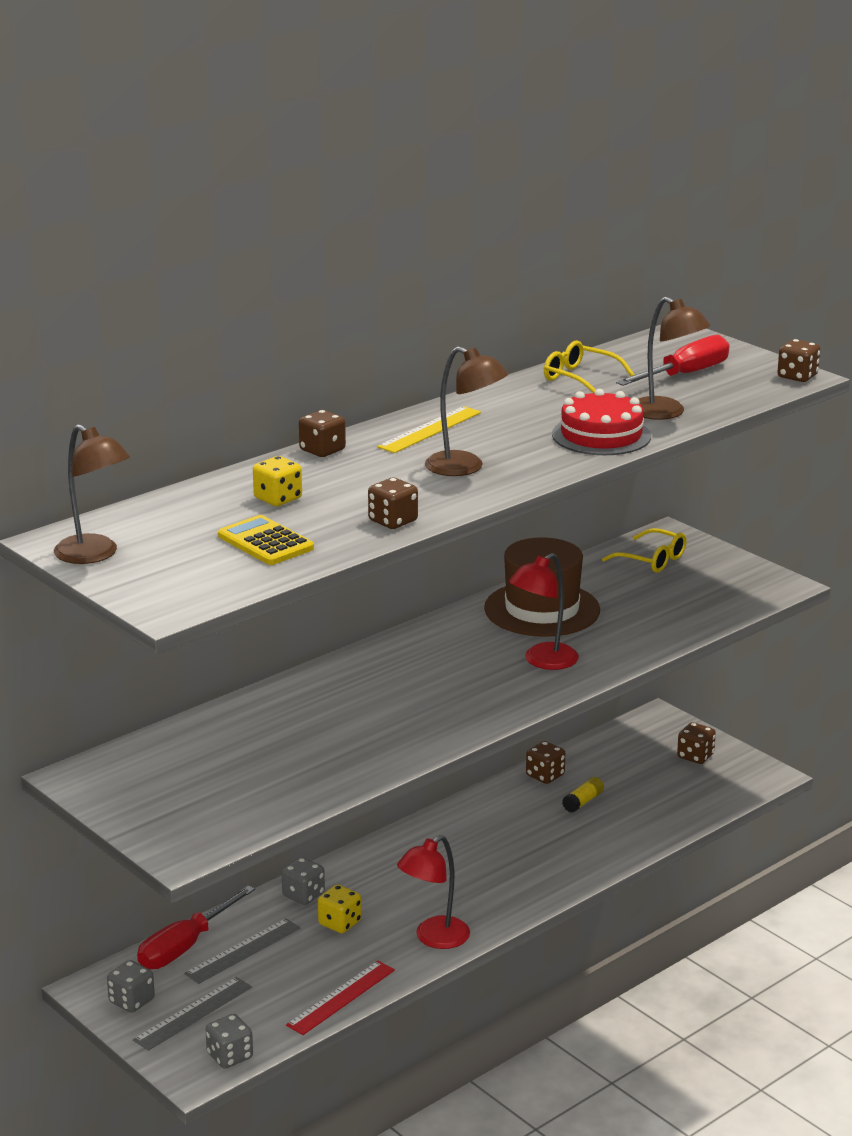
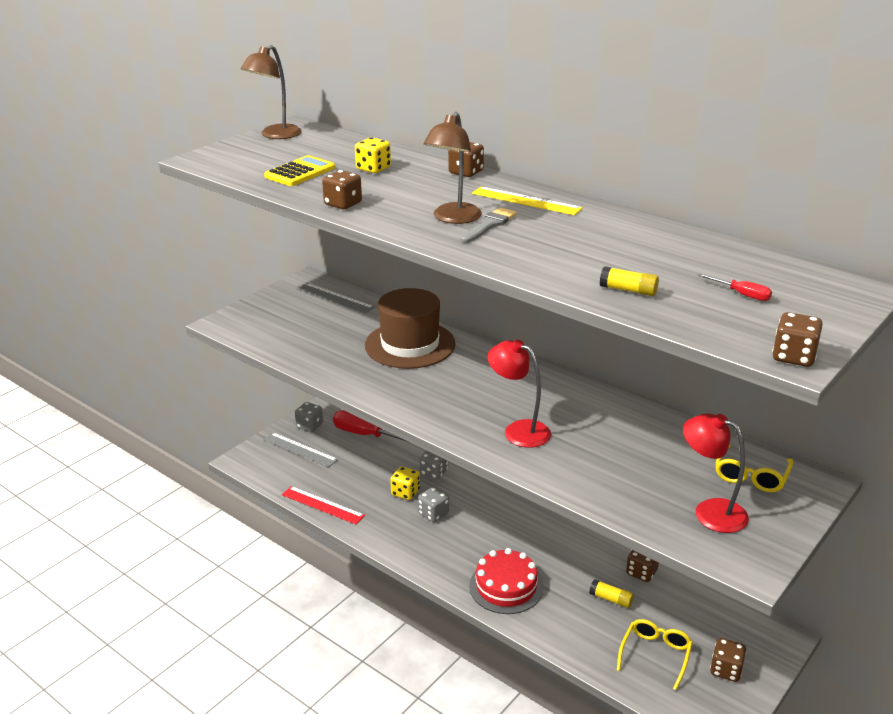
camera: 80 degrees right, 5 degrees up
(230, 1056) = (259, 470): grey dice -> grey dice (433, 514)
(243, 951) = (366, 458): grey ruler -> grey ruler (335, 298)
(434, 938) = (397, 538): red lamp -> red lamp (710, 511)
(491, 452) = (489, 225): none -> grey brush
(542, 609) = (612, 422): brown hat -> brown hat (410, 345)
(579, 378) = (689, 247): yellow glasses -> yellow glasses (655, 655)
(601, 435) = (552, 264): red cake -> red cake (506, 586)
(666, 413) = (628, 290): brown lamp -> yellow glue stick
(684, 375) = (741, 294): red screwdriver -> red screwdriver, size x0.47

